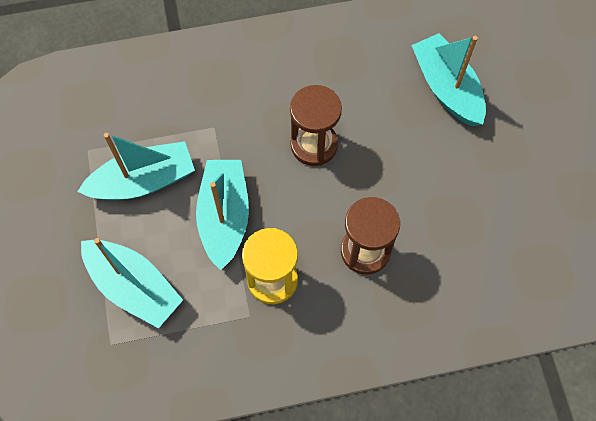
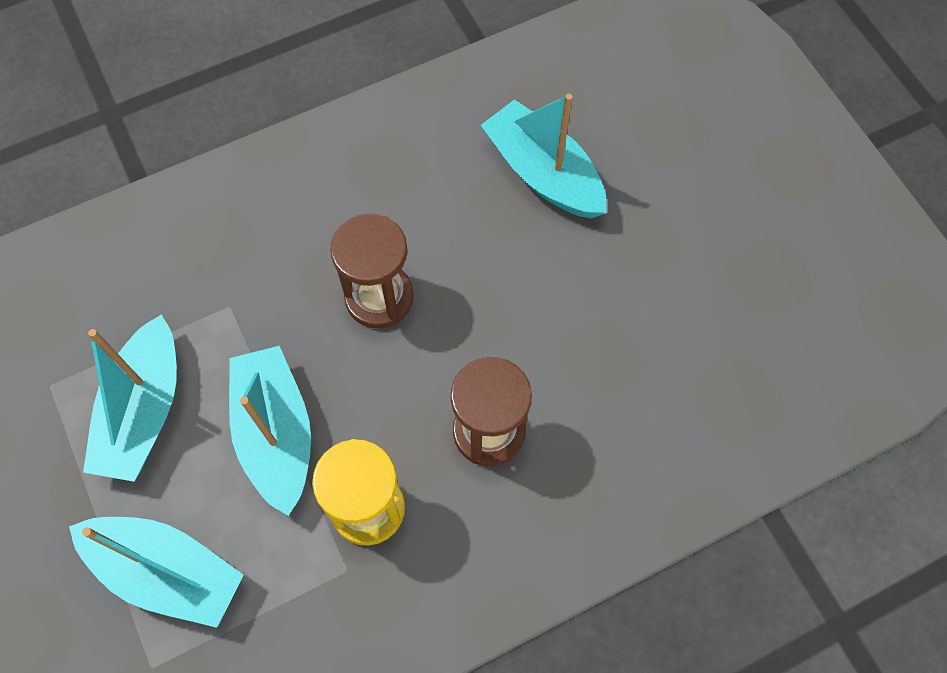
camera: 15 degrees left, 0 degrees up
(143, 181) = (144, 411): turquoise boat -> turquoise boat turned 135 degrees clockwise

